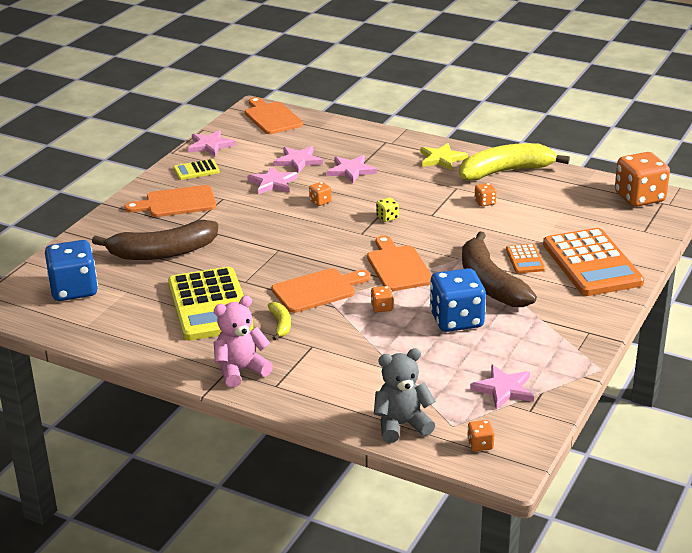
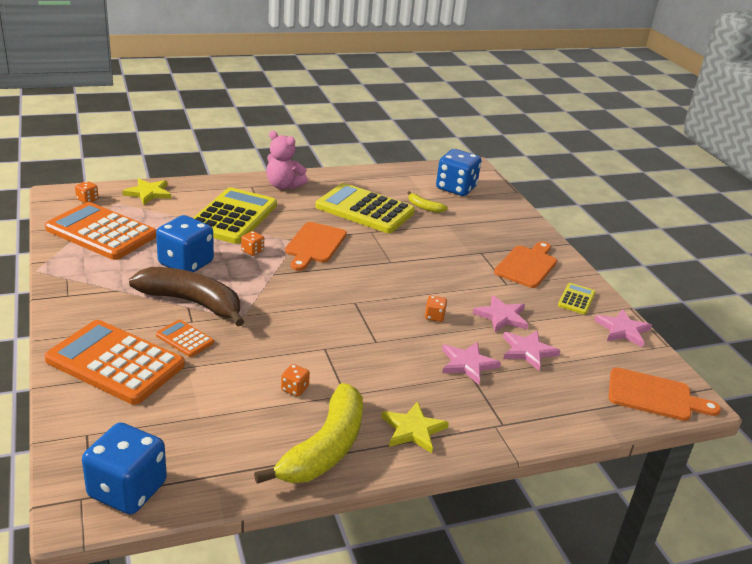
camera: 130 degrees right, 0 degrees up
(162, 252) = (457, 227): brown banana -> none
(240, 370) = (283, 186): pink teddy bear -> pink teddy bear turned 105 degrees clockwise
(280, 324) = (302, 216): yellow banana -> yellow banana (424, 207)
(350, 352) = (233, 217): none -> yellow calculator
(387, 217) = (357, 327): yellow dice -> none
(398, 266) = (284, 286): orange cutting board -> none
(401, 425) = (148, 193): grey teddy bear -> yellow star
(504, 389) = (101, 232): pink star -> orange calculator
(639, 197) = (127, 490): orange dice -> blue dice

